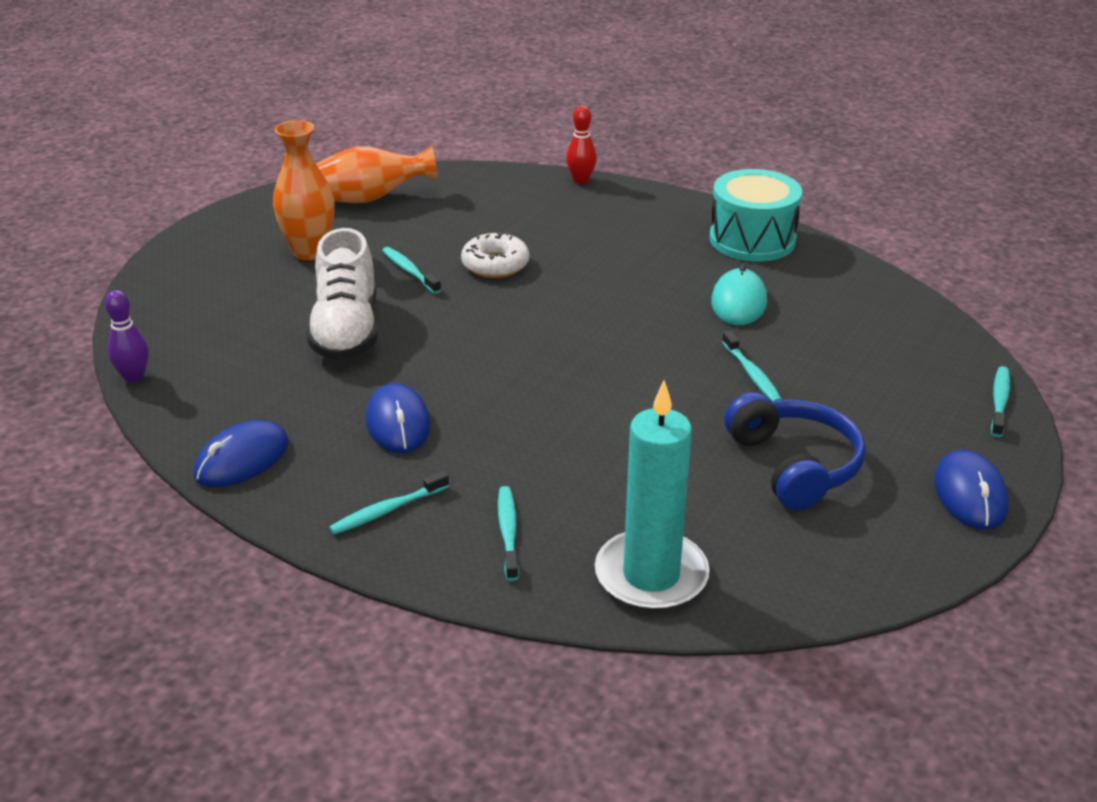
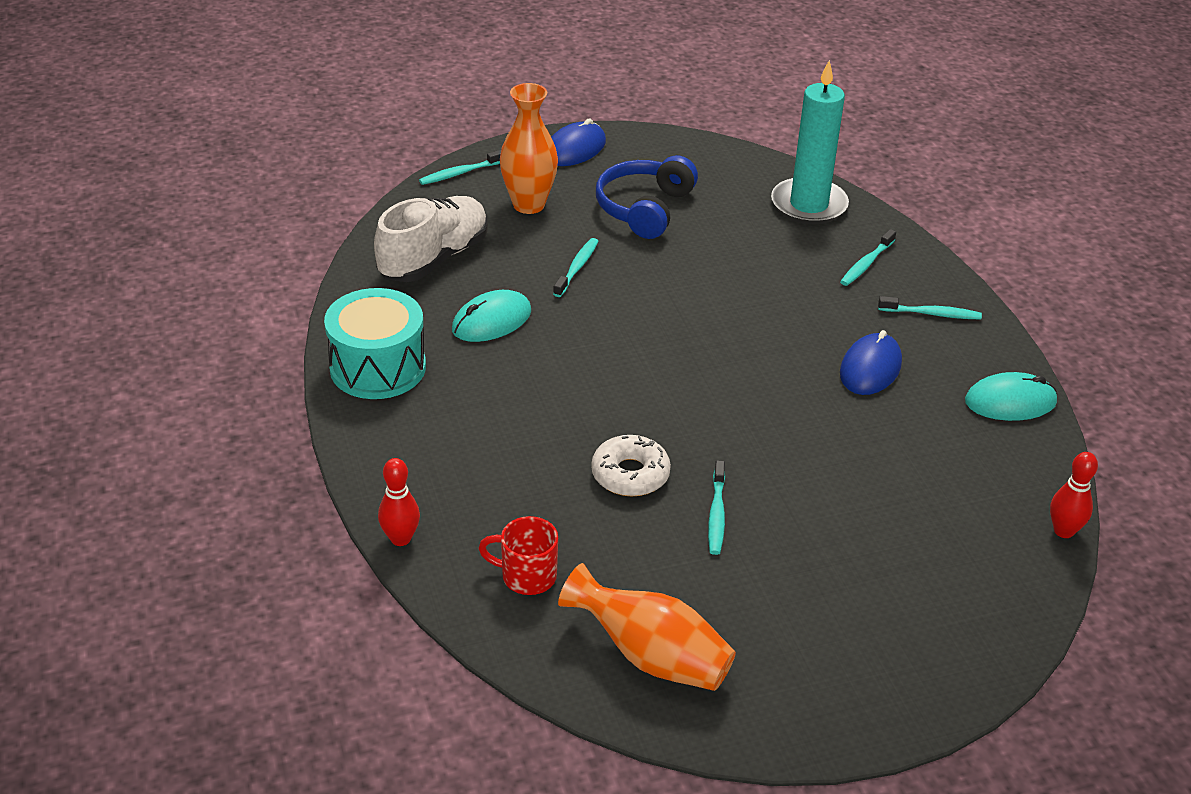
camera: 140 degrees left, 5 degrees up
(134, 377) = (1063, 531): purple bowling pin -> red bowling pin
(242, 459) = (1010, 402): blue mouse -> turquoise mouse
(309, 252) = (791, 604): orange vase -> orange vase (529, 204)
(346, 330) = (838, 476): white shoe -> white shoe (434, 258)
(486, 197) = (526, 576): none -> red mug

